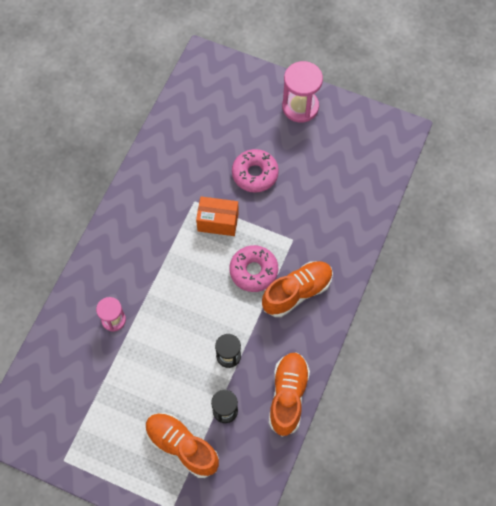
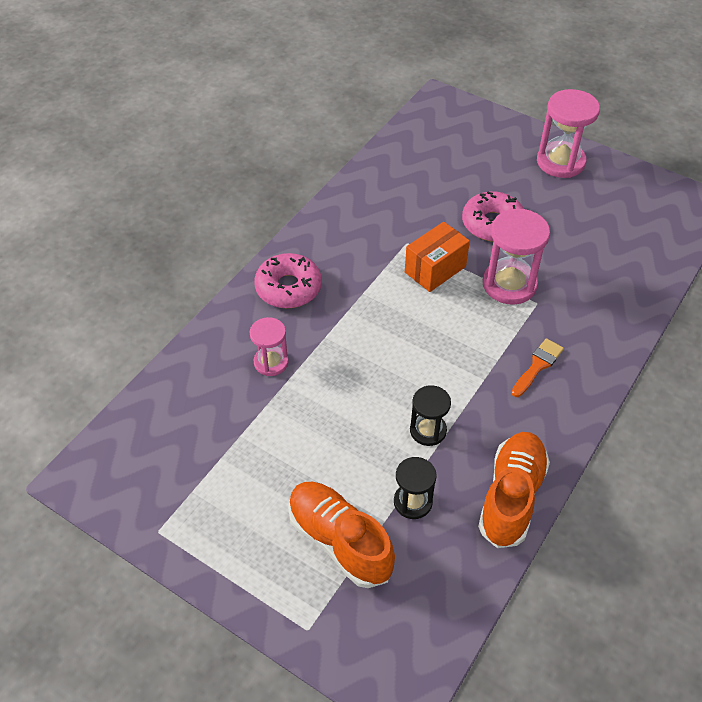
camera: 10 degrees right, 15 degrees down
(218, 222) = (435, 269): orange box -> orange box turned 60 degrees counterclockwise
(253, 271) = (477, 332): pink donut -> pink donut (288, 288)
(272, 227) = (509, 284): none -> pink hourglass
(297, 292) = (537, 365): orange shoe -> orange brush

